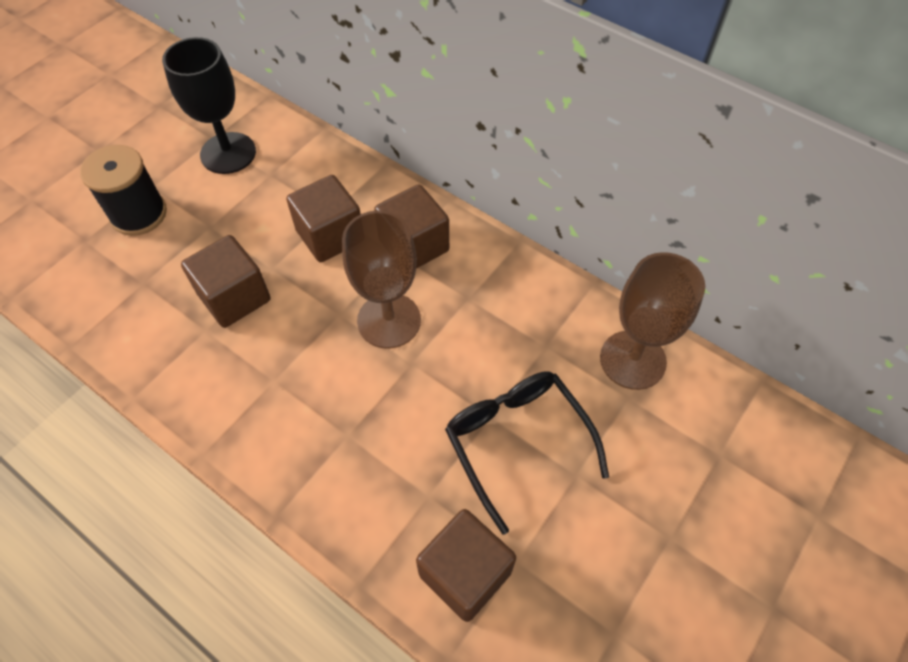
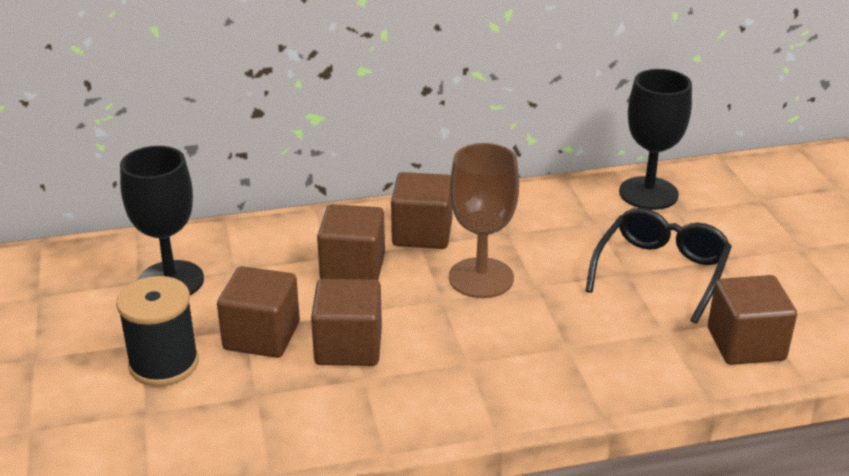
camera: 50 degrees left, 25 degrees down
(207, 242) = (261, 336): none -> brown cube
(517, 441) = (661, 271): black glasses -> black glasses turned 105 degrees clockwise
(632, 360) = (648, 193): brown goblet -> black goblet

